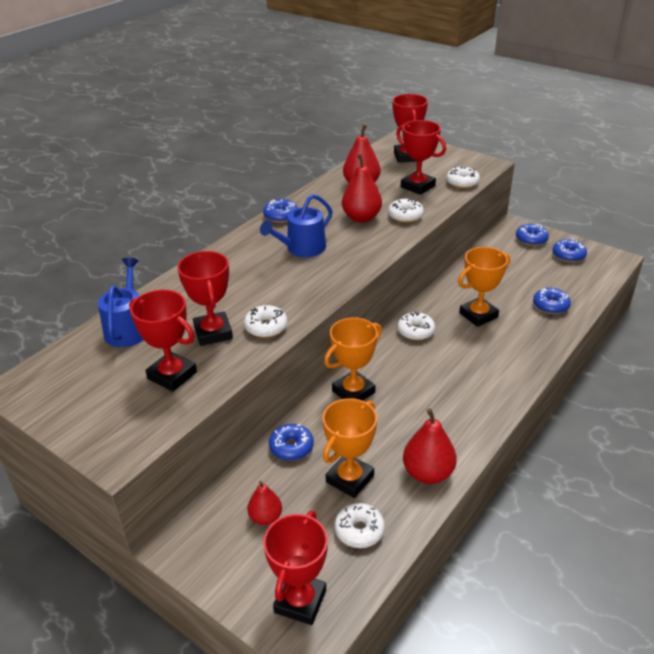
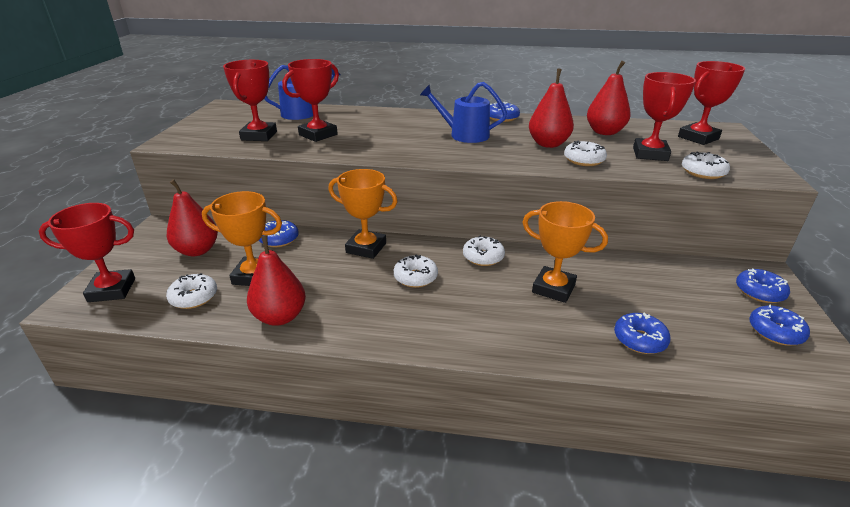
camera: 60 degrees right, 5 degrees down
(265, 517) = (197, 250): red pear -> red pear, size x1.61
(266, 327) = (340, 148): white donut -> white donut (415, 277)

